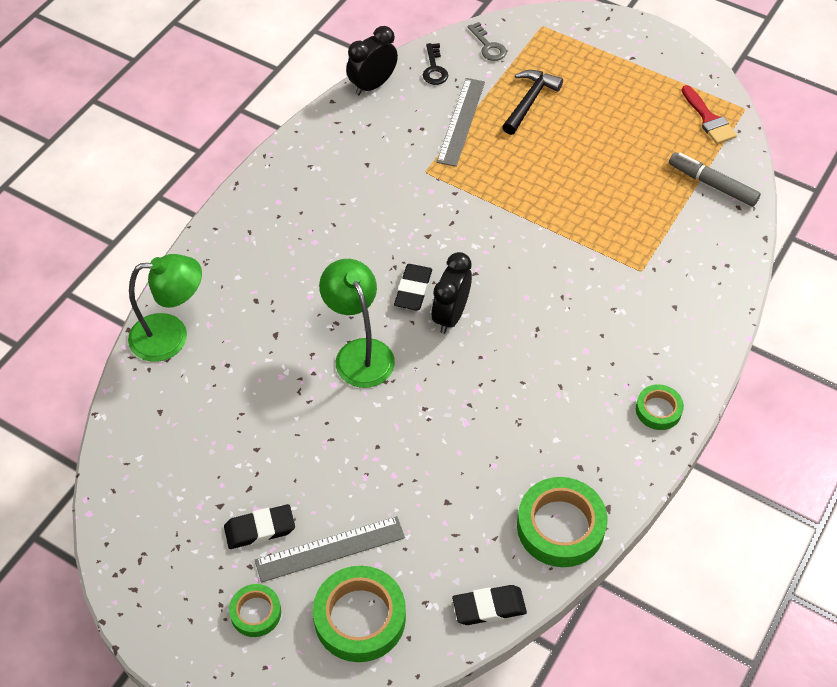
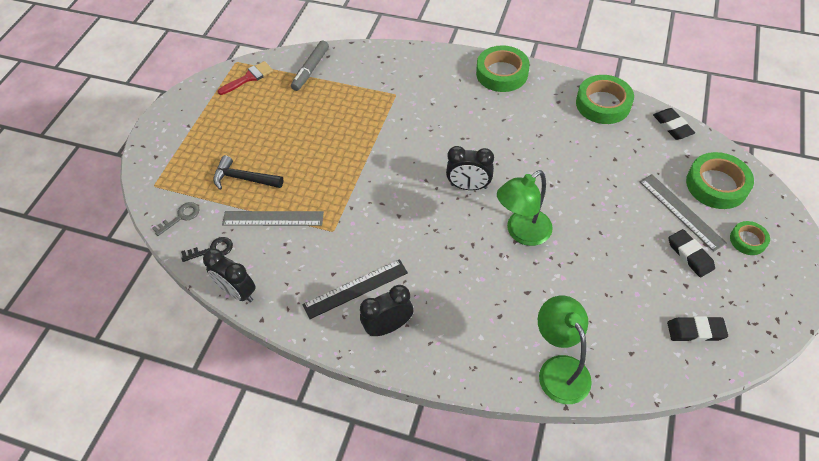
camera: 100 degrees left, 0 degrees up
(283, 200) = (388, 326): none -> black clock
(340, 180) = (355, 289): none -> black ruler
(413, 290) = (453, 213): black eraser -> black eraser (695, 331)
(658, 410) = (502, 73): green tape -> green tape, size x1.81

